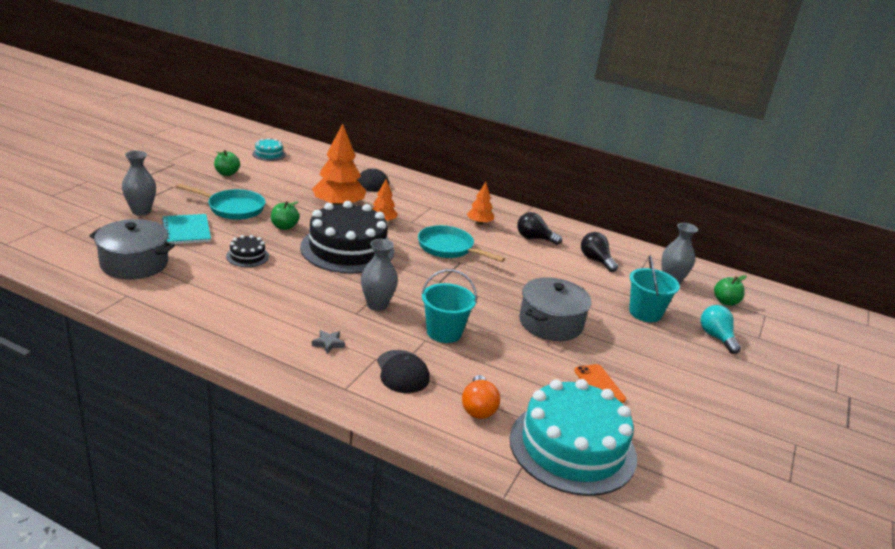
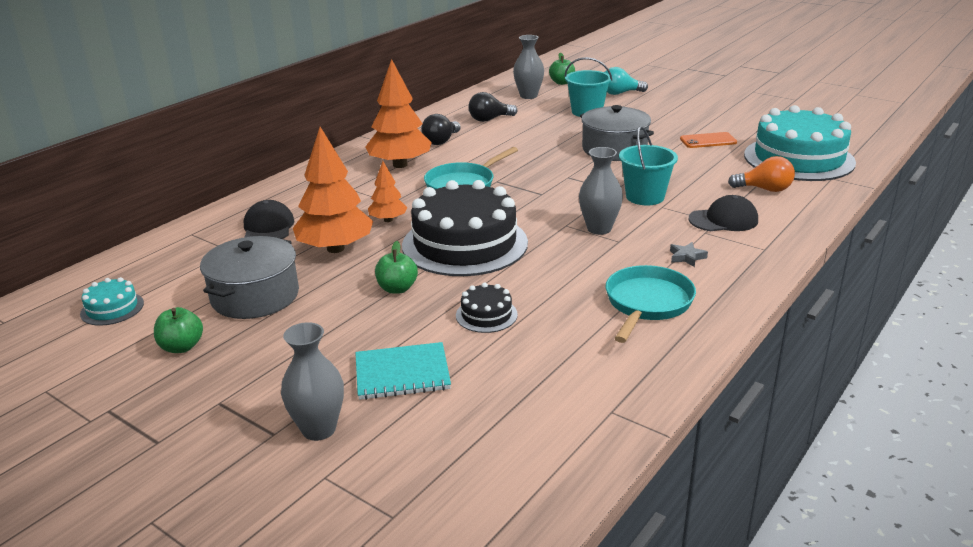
camera: 75 degrees left, 0 degrees up
(134, 263) = (513, 415): grey pot -> grey pot (255, 296)
(233, 208) = (325, 334): turquoise pan -> turquoise pan (647, 304)
(479, 223) = (400, 165): orange tree -> orange tree, size x1.90

